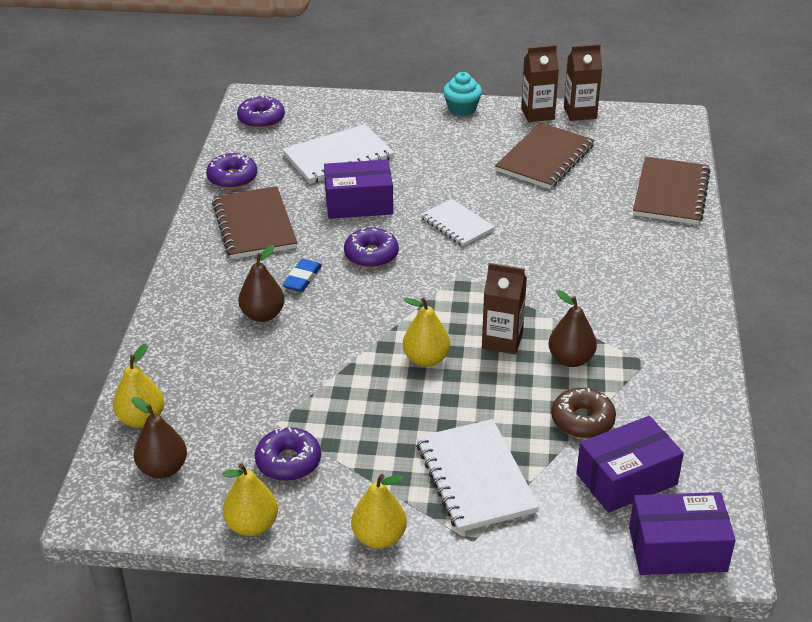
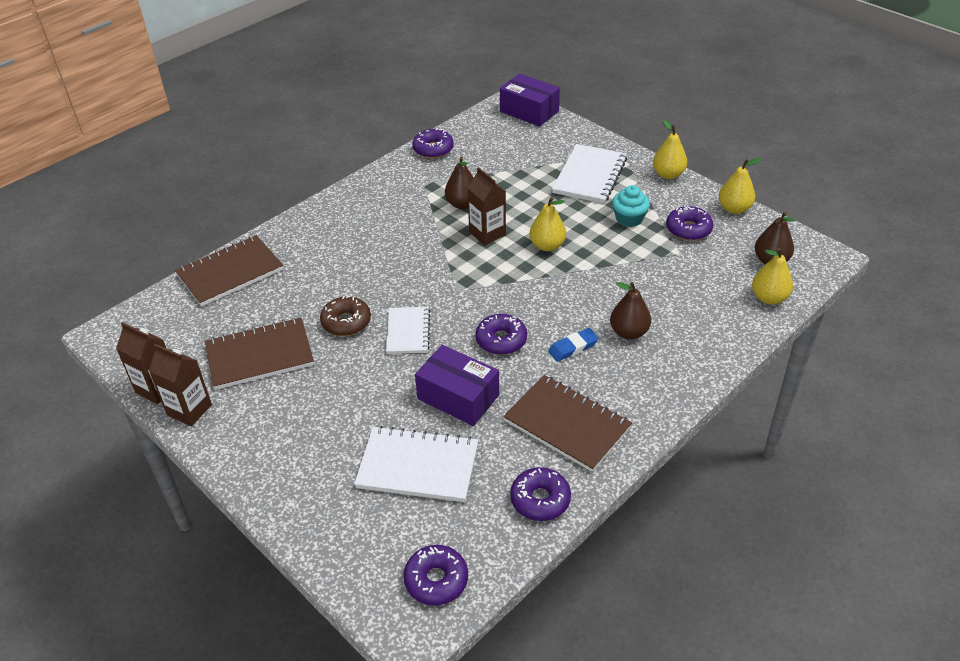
camera: 140 degrees left, 5 degrees up
(254, 225) = (567, 424): brown notebook -> brown notebook turned 75 degrees counterclockwise
(462, 109) = (237, 461): turquoise cupcake -> turquoise cupcake (629, 218)
(582, 420) = (500, 174): brown donut -> brown donut (346, 322)
(626, 479) = (514, 142): purple box -> none
(703, 412) = (433, 149): none -> purple donut

